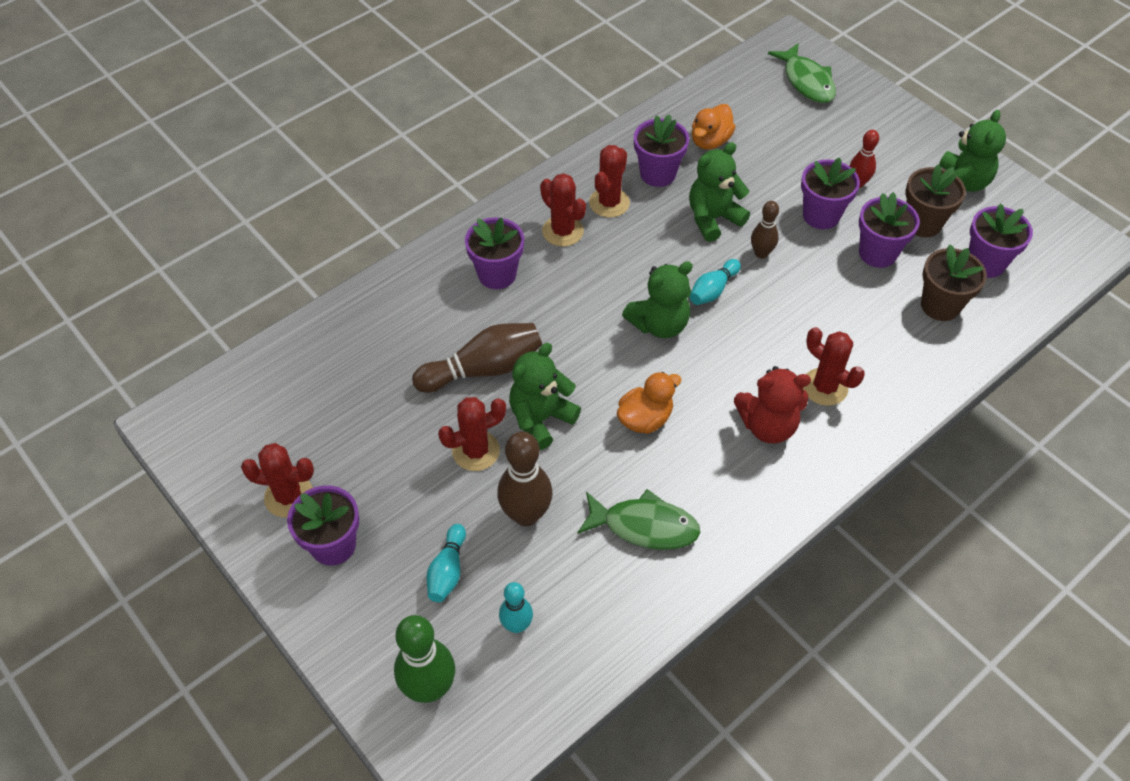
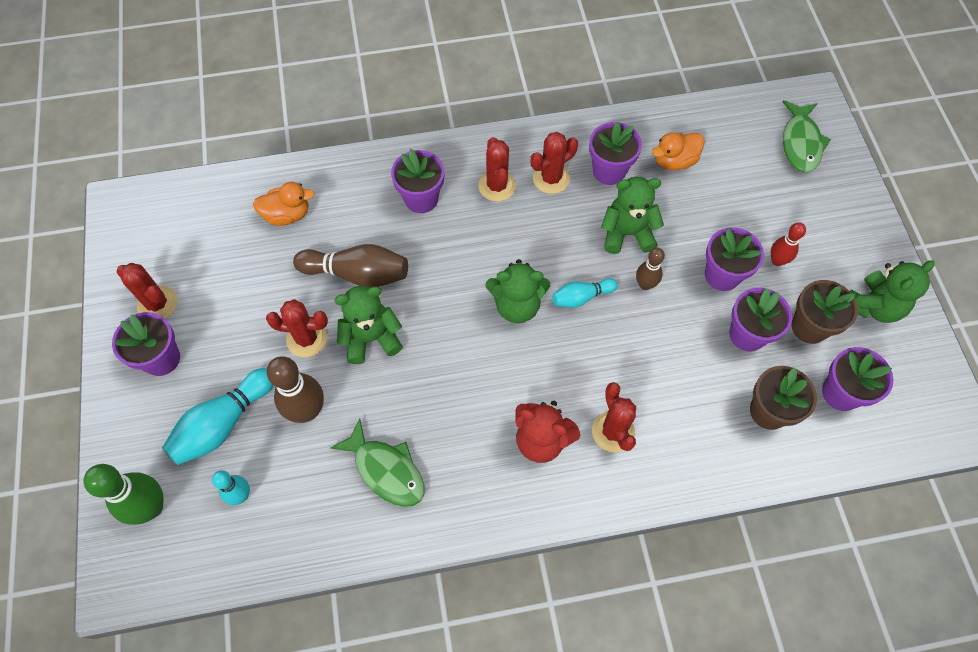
camera: 30 degrees right, 10 degrees up
(447, 570) = (223, 423): turquoise bowling pin -> turquoise bowling pin, size x1.70
(645, 419) = (449, 380): orange duck -> orange duck (287, 215)

